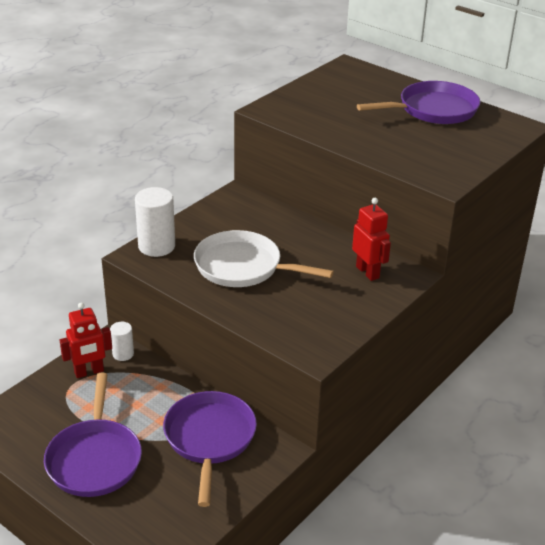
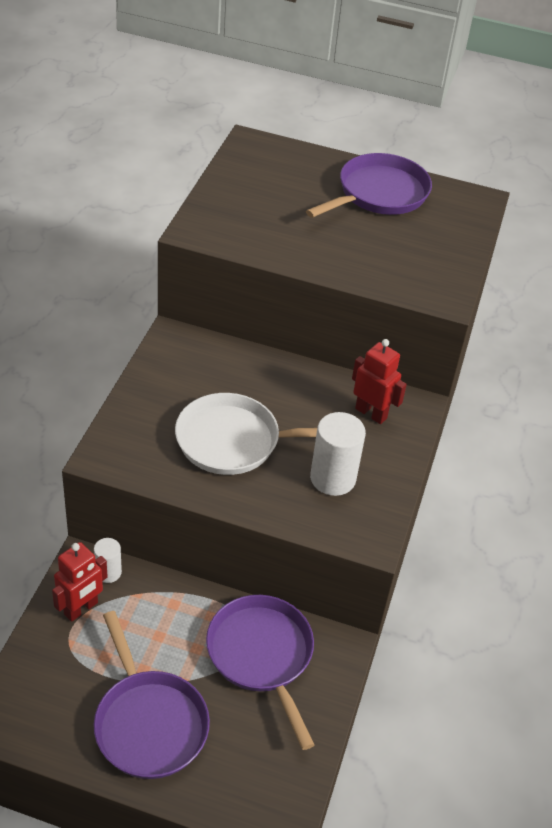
camera: 25 degrees left, 10 degrees up
(156, 246) = (119, 437): white cylinder -> white cylinder (333, 478)

